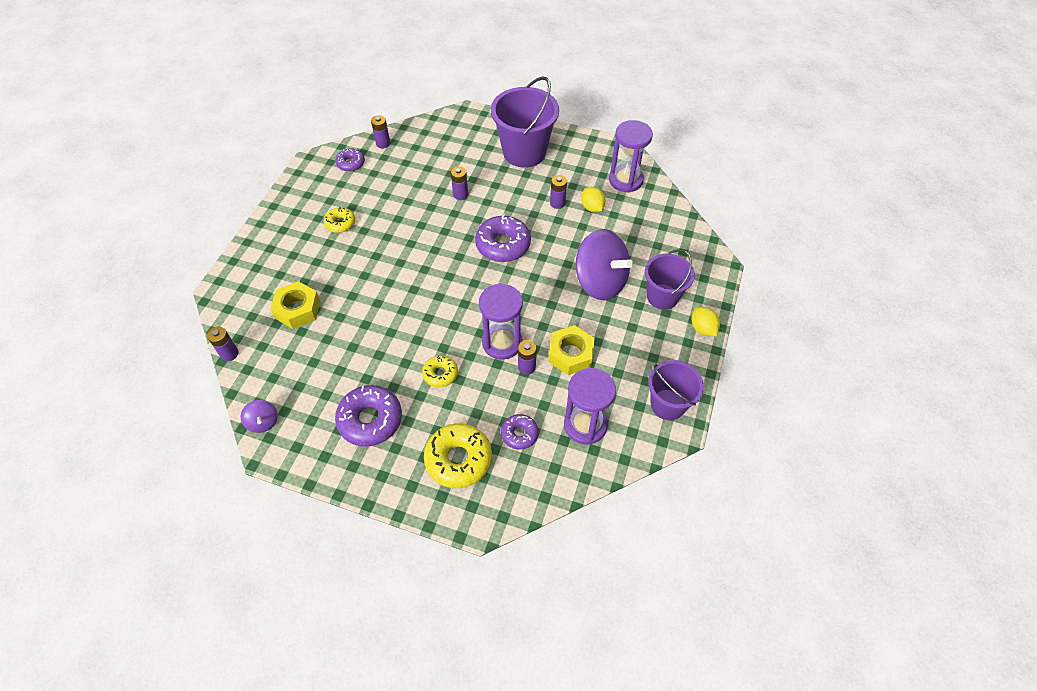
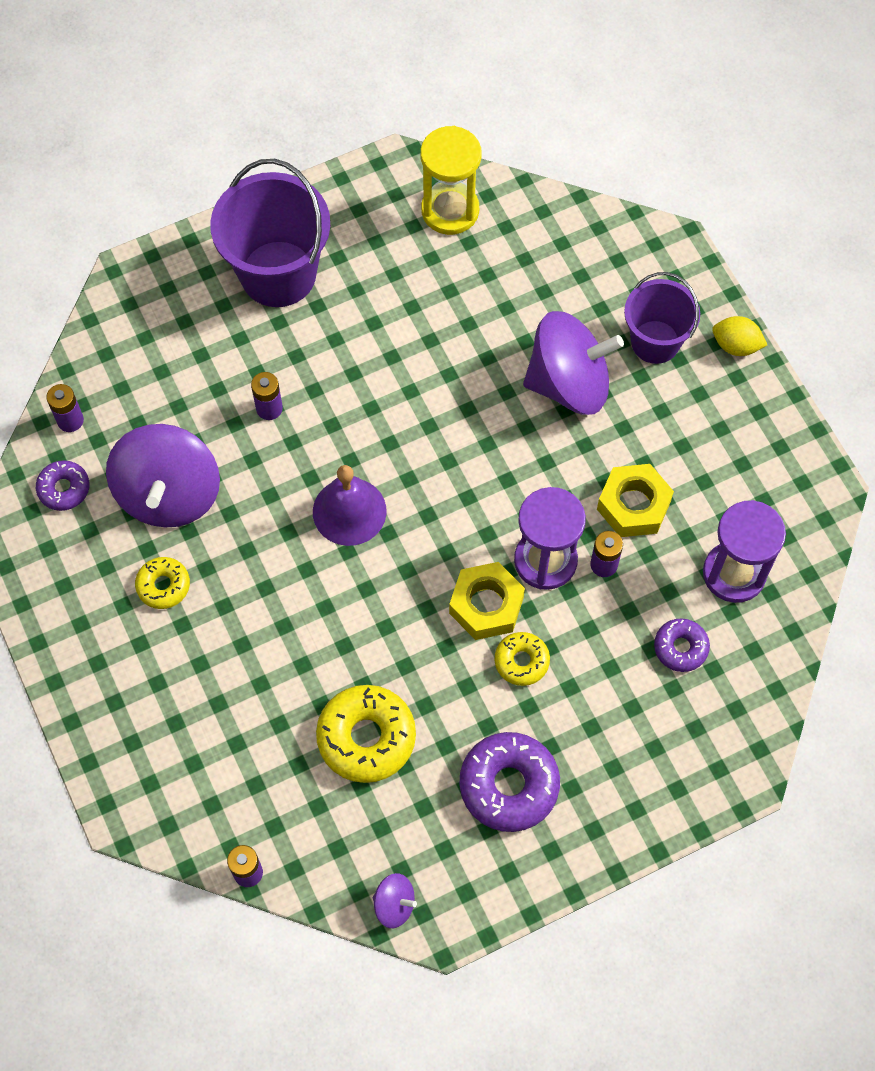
camera: 45 degrees left, 10 degrees up
(297, 309) = (259, 744): yellow nut -> yellow nut (486, 605)
(384, 194) = (169, 494): none -> purple spinning top
(444, 255) = (349, 511): none -> purple bell
(458, 459) = (651, 735): yellow donut -> yellow donut (366, 737)
(503, 245) = (403, 433): purple donut -> none
(557, 203) = (404, 316): purple battery -> none
(592, 207) = (452, 286): yellow lemon -> none
(625, 180) = (450, 210): purple hourglass -> yellow hourglass
(667, 404) = (790, 472): purple bucket -> none

